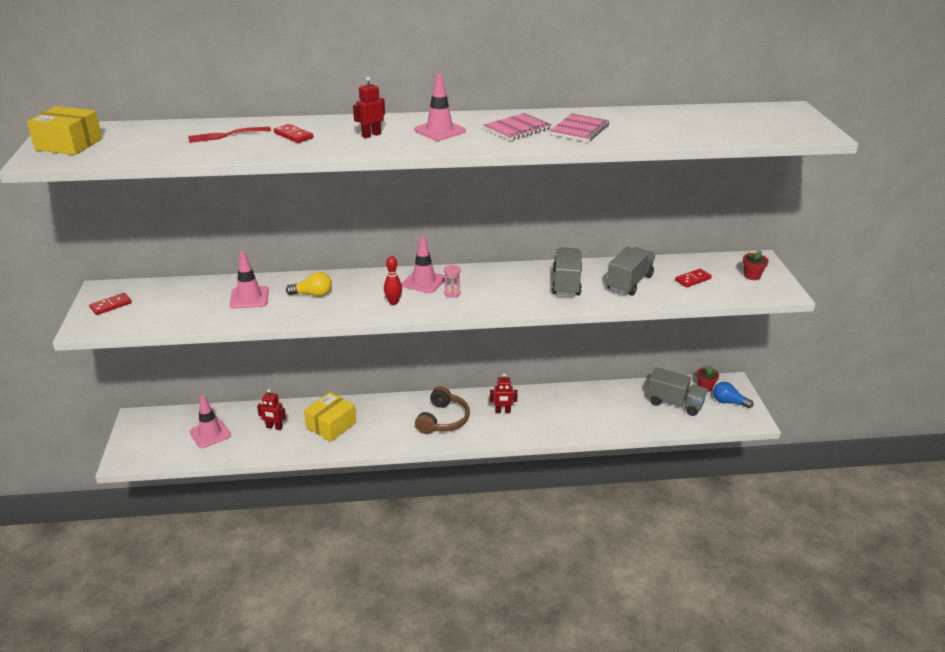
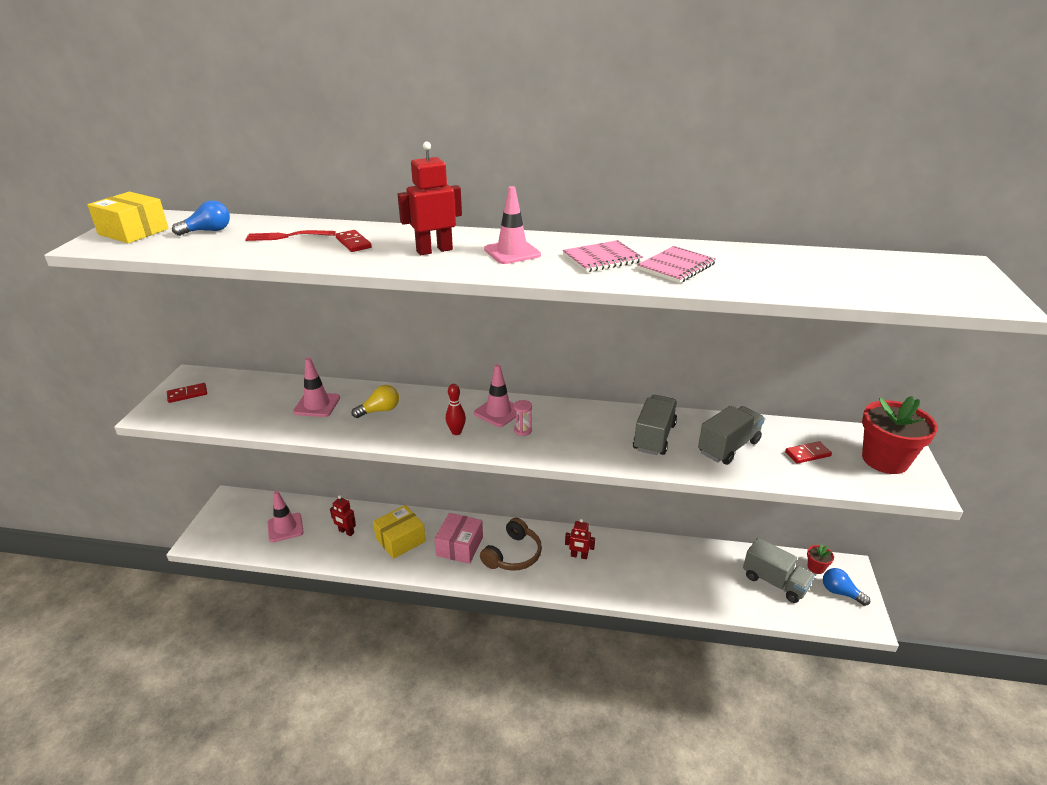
camera: 15 degrees right, 0 degrees up
(144, 137) = (208, 231): none -> blue light bulb
(313, 294) = (380, 410): yellow light bulb -> yellow light bulb turned 45 degrees counterclockwise
(371, 135) = (434, 250): red robot -> red robot, size x1.58
(390, 421) = (459, 546): none -> pink box
(752, 276) = (885, 460): red flower pot -> red flower pot, size x2.17

